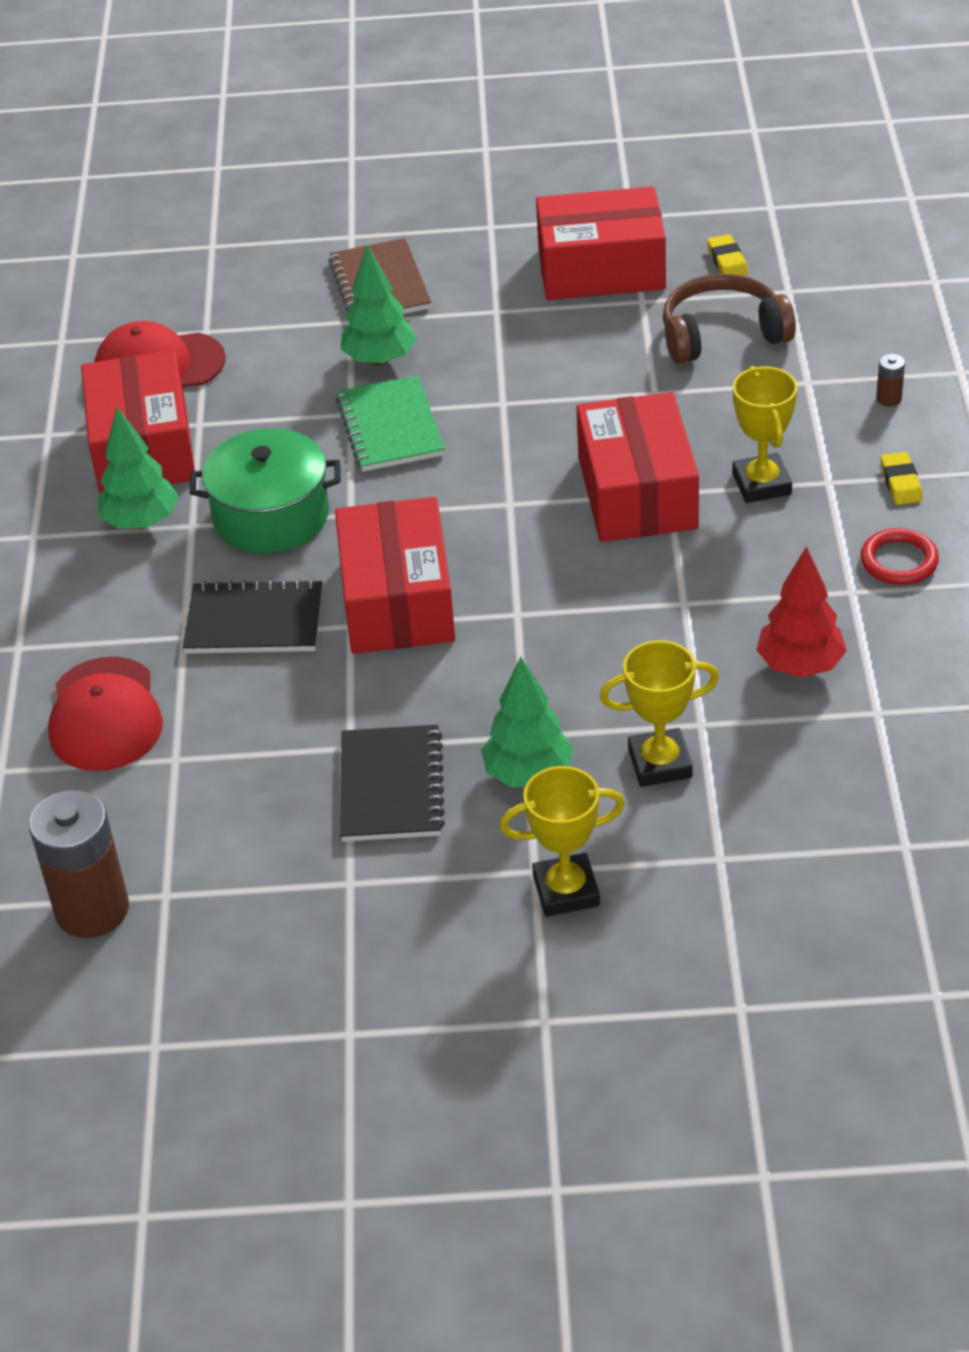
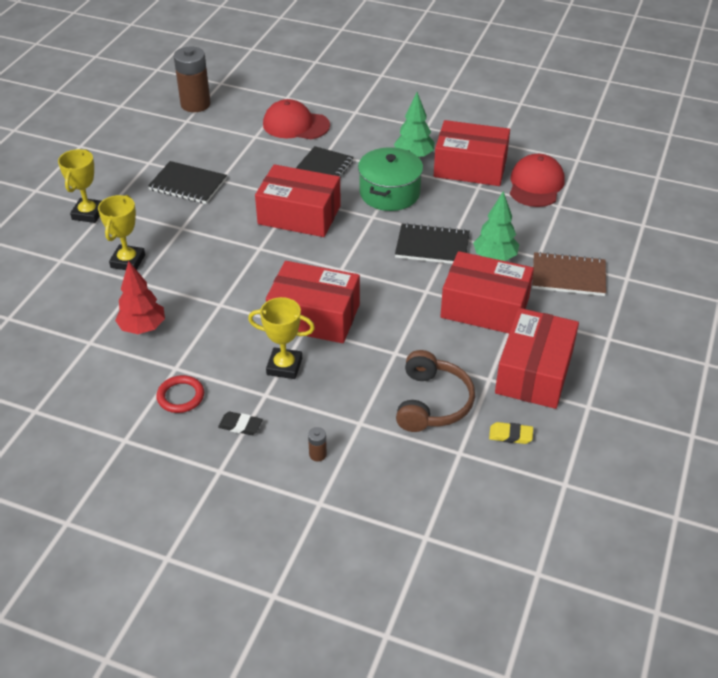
camera: 110 degrees right, 0 degrees up
(390, 427) = (432, 246): green notebook -> black notebook
(501, 340) = (485, 307): none -> red box
(528, 774) = (159, 222): green tree -> none
(900, 482) = (240, 425): yellow eraser -> black eraser

